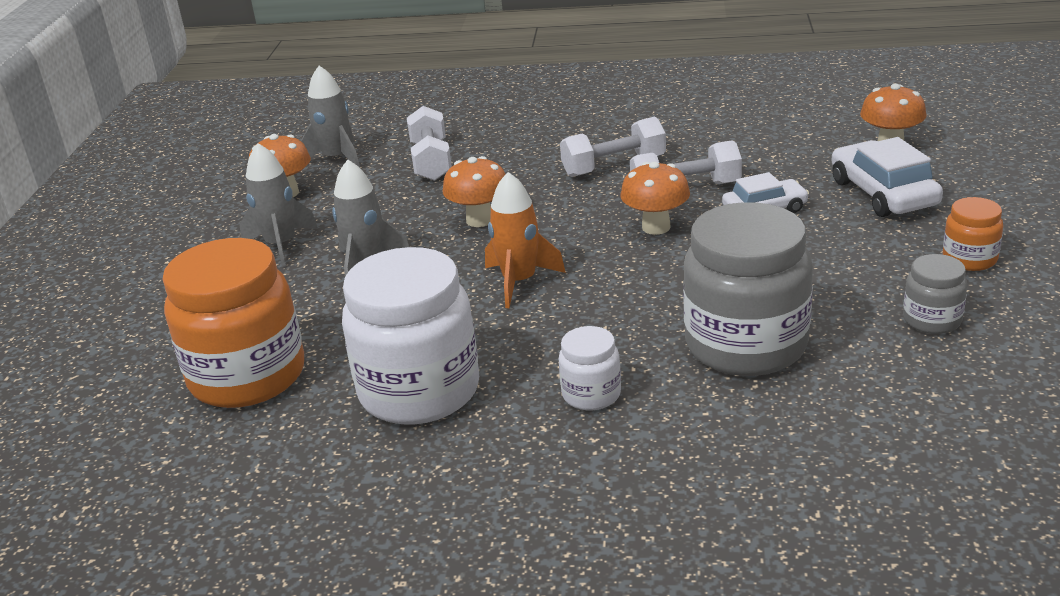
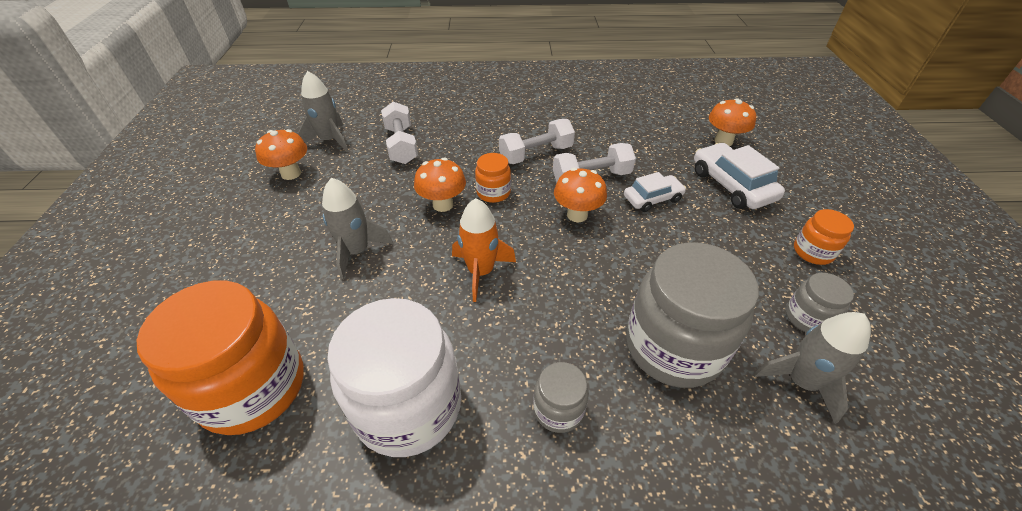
camera: 10 degrees left, 15 degrees up
(281, 245) = (286, 228): grey rocket -> grey rocket (800, 381)
(548, 207) = (493, 193): none -> orange jar
(591, 394) = (558, 409): white jar -> grey jar

